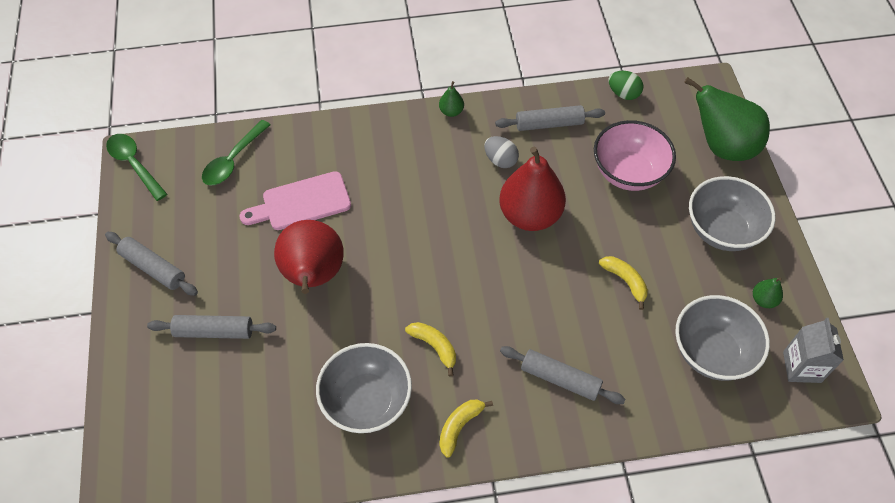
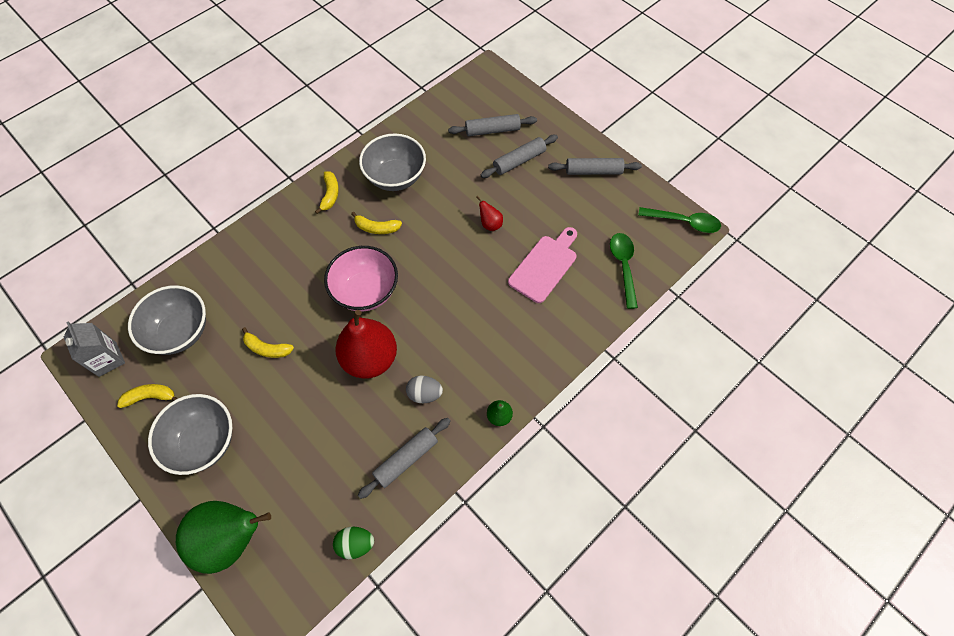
camera: 145 degrees right, 5 degrees up
(313, 276) = (490, 224): red pear -> red pear, size x0.42
(560, 379) = (281, 255): grey rolling pin -> grey rolling pin (492, 130)
(628, 172) = (309, 451): pink bowl -> pink bowl (366, 291)
(763, 300) = (150, 397): green pear -> yellow banana

